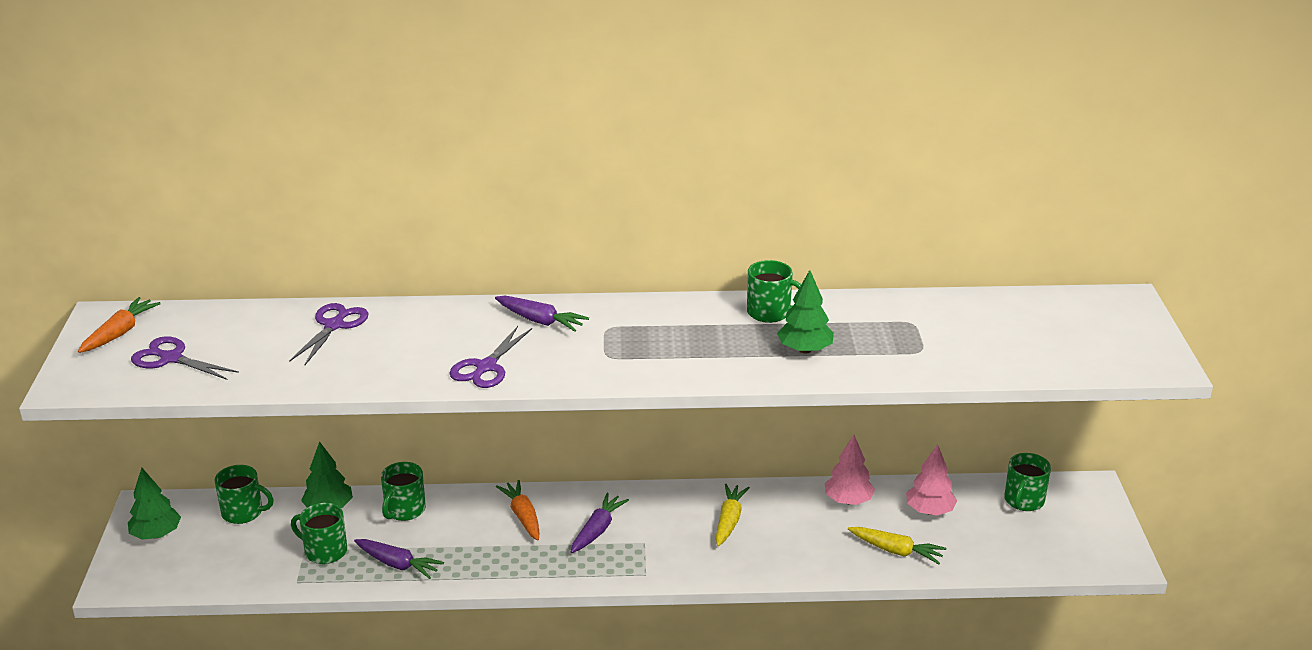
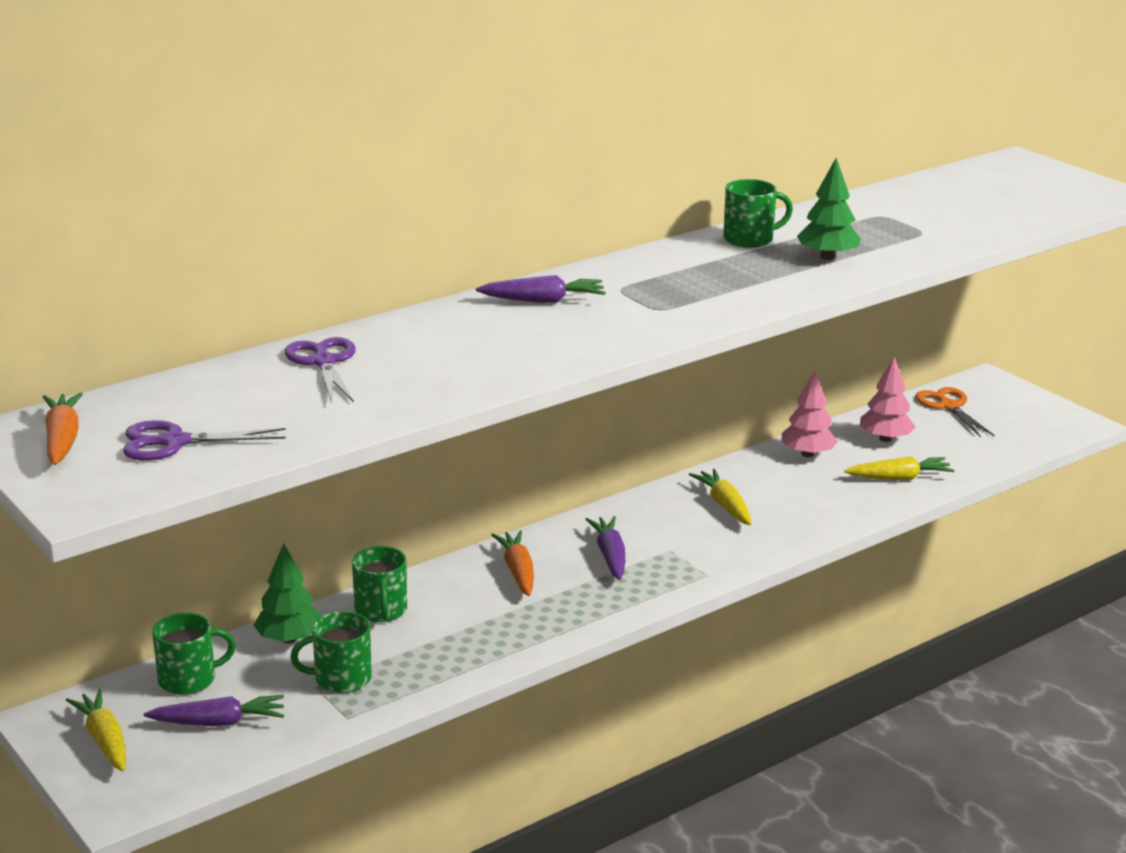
camera: 35 degrees left, 5 degrees down
(156, 534) = (104, 740): green tree -> yellow carrot
(398, 564) = (442, 659): purple carrot -> purple carrot (219, 722)
(486, 367) = (553, 349): purple scissors -> none
(522, 516) = (518, 571): orange carrot -> orange carrot turned 45 degrees clockwise
(1023, 501) = (949, 406): green mug -> orange scissors

